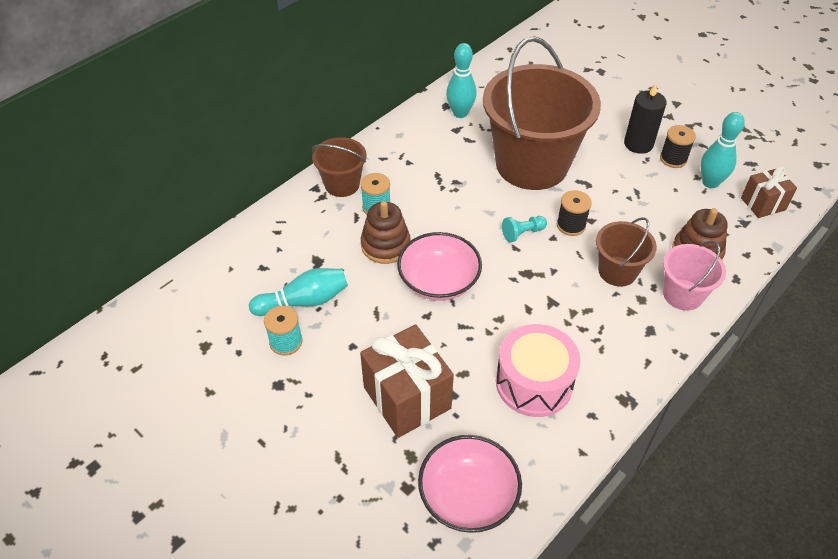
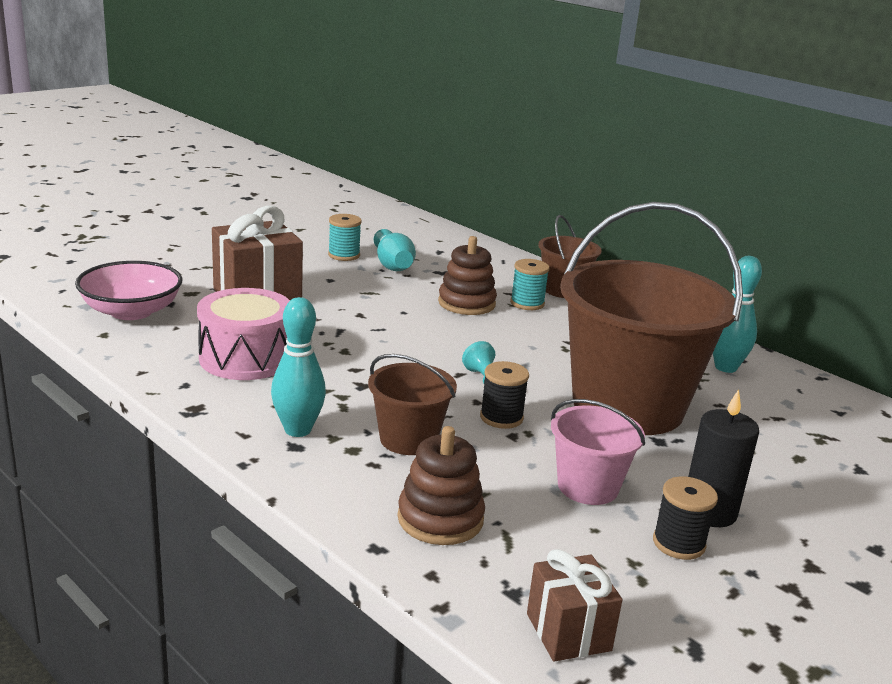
camera: 90 degrees right, 25 degrees down
(439, 281) = (408, 324): pink bowl -> none
(682, 294) = (353, 486): pink bucket -> pink bucket (588, 487)
(710, 182) = (620, 575): turquoise bowling pin -> turquoise bowling pin (298, 430)

